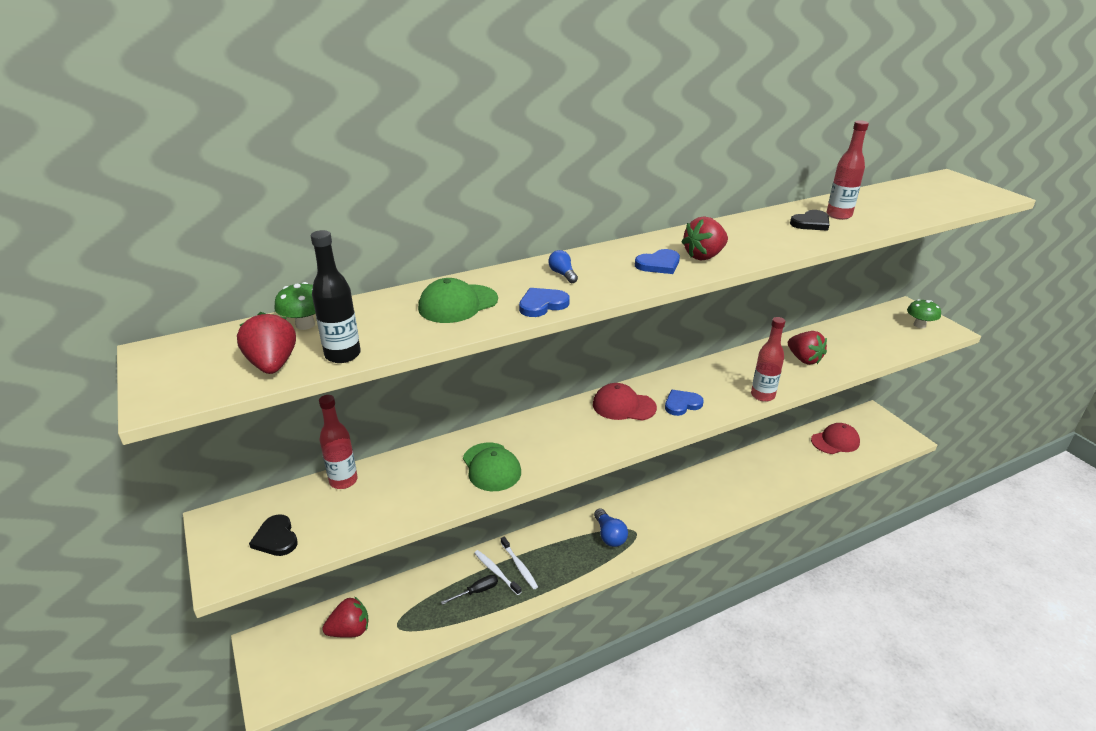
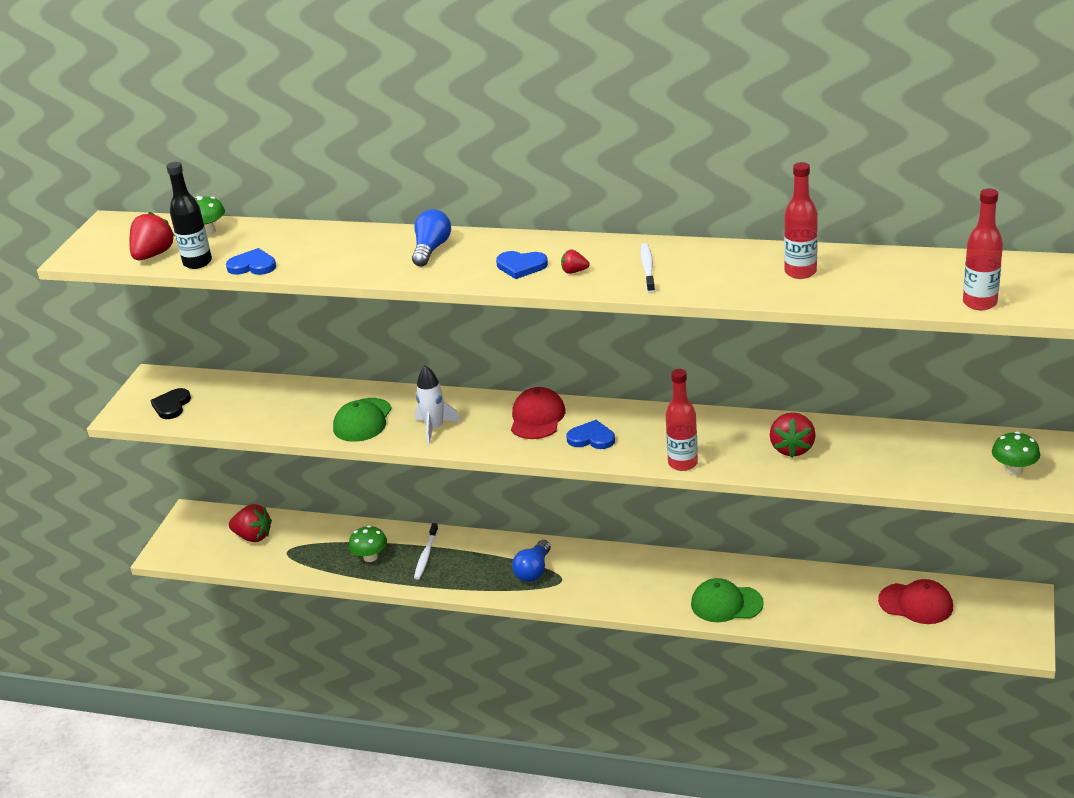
camera: 45 degrees right, 0 degrees up
(343, 481) = (254, 385): red bottle -> red bottle (979, 303)
(458, 304) = (319, 249): green cap -> green cap (726, 604)
(476, 591) = (370, 557): black screwdriver -> green mushroom
(496, 572) = (402, 550): white toothbrush -> white toothbrush (647, 268)
(542, 304) = (372, 270): blue heart -> blue heart (252, 266)
(561, 447) = (434, 428): none -> white rocket
(562, 274) = (431, 249): blue light bulb -> blue light bulb, size x1.61
(623, 406) = (537, 417): red cap -> red cap turned 45 degrees clockwise
(704, 256) = (574, 271): red strawberry -> red strawberry, size x0.52
(811, 223) = (750, 271): black heart -> none

